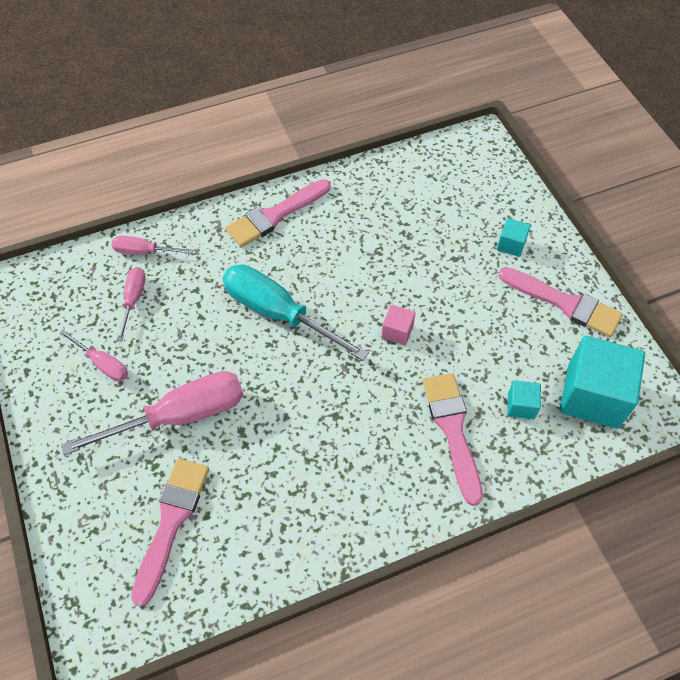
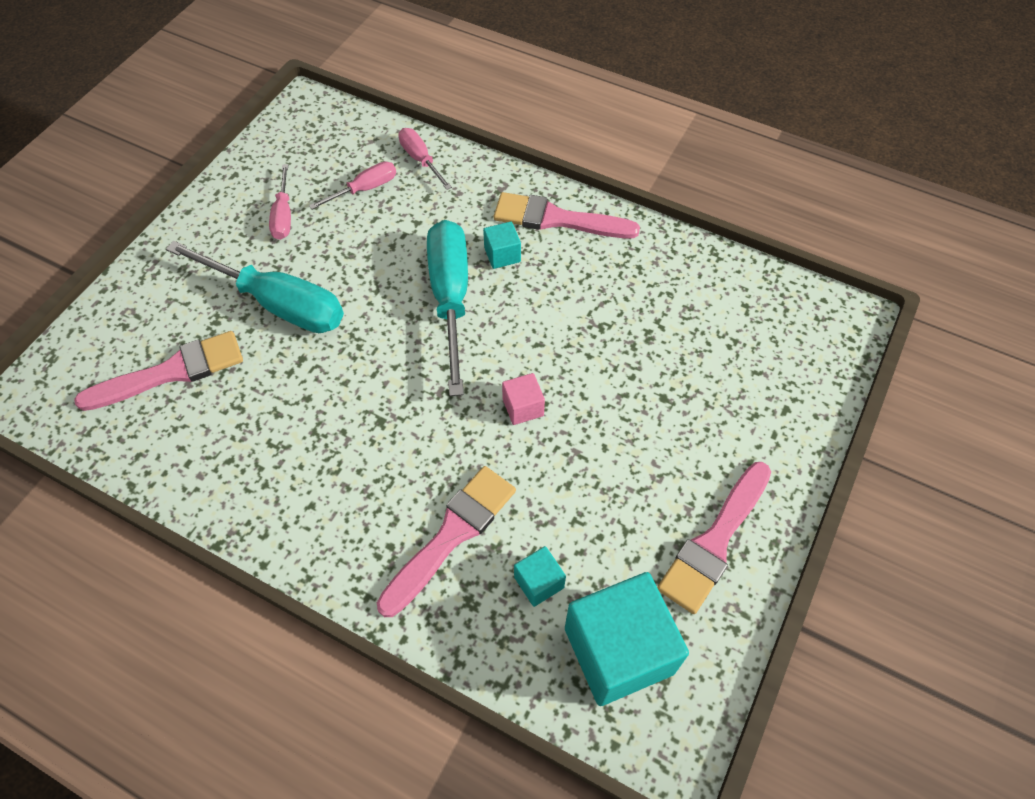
camera: 50 degrees right, 0 degrees up
(180, 416) = (279, 304): pink screwdriver -> turquoise screwdriver
(511, 244) = (738, 438): turquoise cube -> turquoise cube (502, 255)
(564, 303) = (714, 541): pink brush -> pink brush turned 45 degrees clockwise

